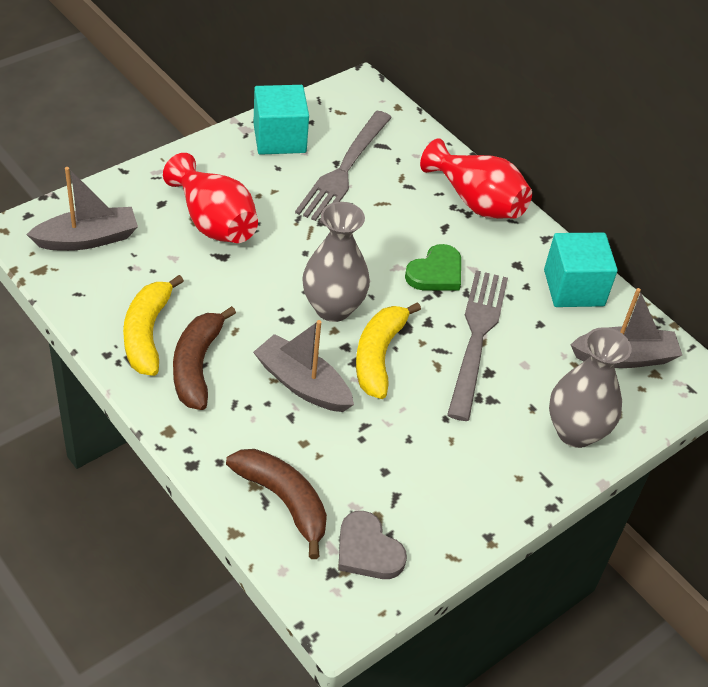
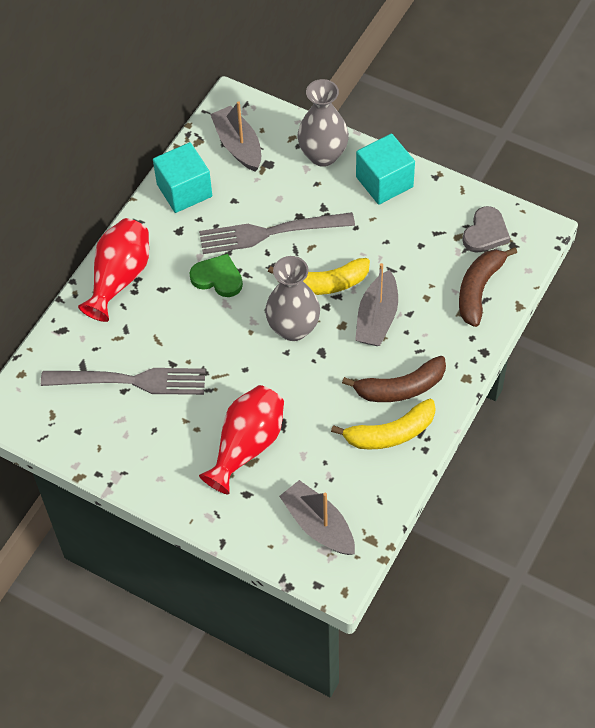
camera: 105 degrees left, 10 degrees up
(279, 138) = (114, 445): turquoise cube -> turquoise cube (384, 182)

